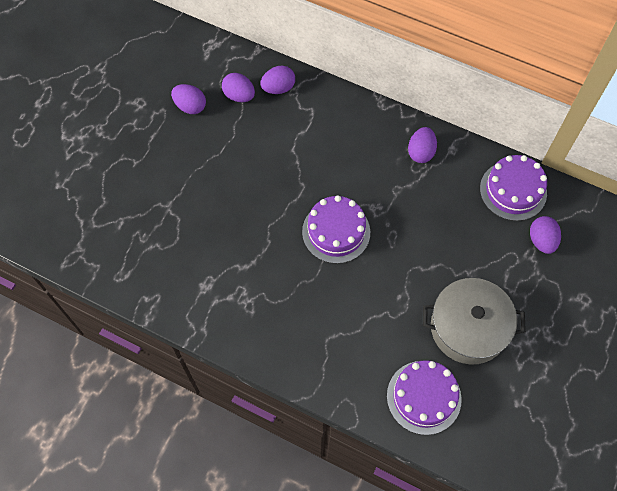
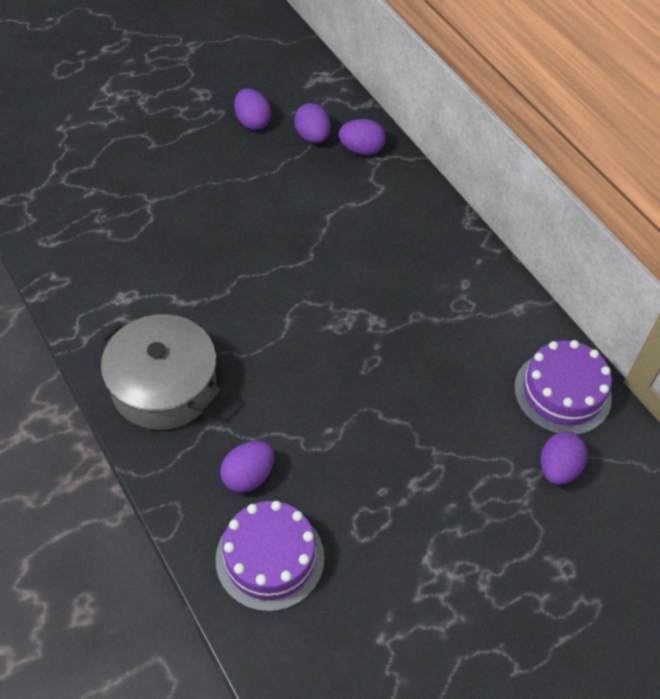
camera: 30 degrees right, 10 degrees down
(336, 232) = (310, 322): purple cake -> none
(421, 152) = (476, 292): purple egg -> purple egg (248, 476)
(468, 328) = (387, 513): grey pot -> grey pot (164, 386)

